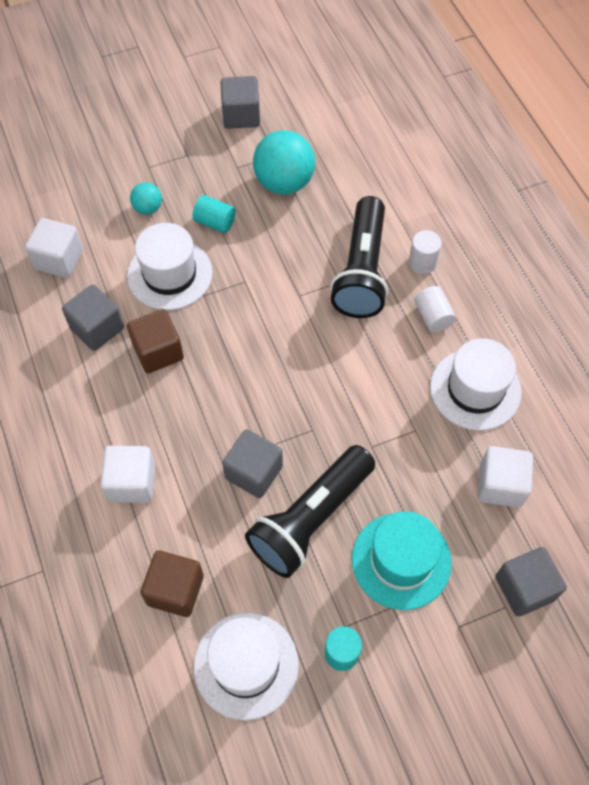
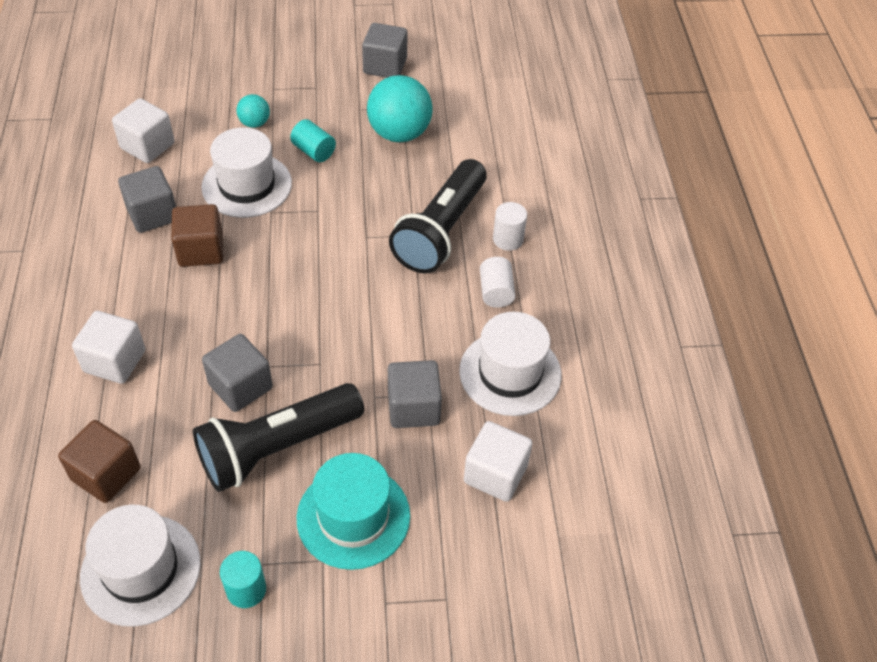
camera: 15 degrees right, 10 degrees down
(524, 588) = (476, 586): grey cube -> grey cube (413, 407)

